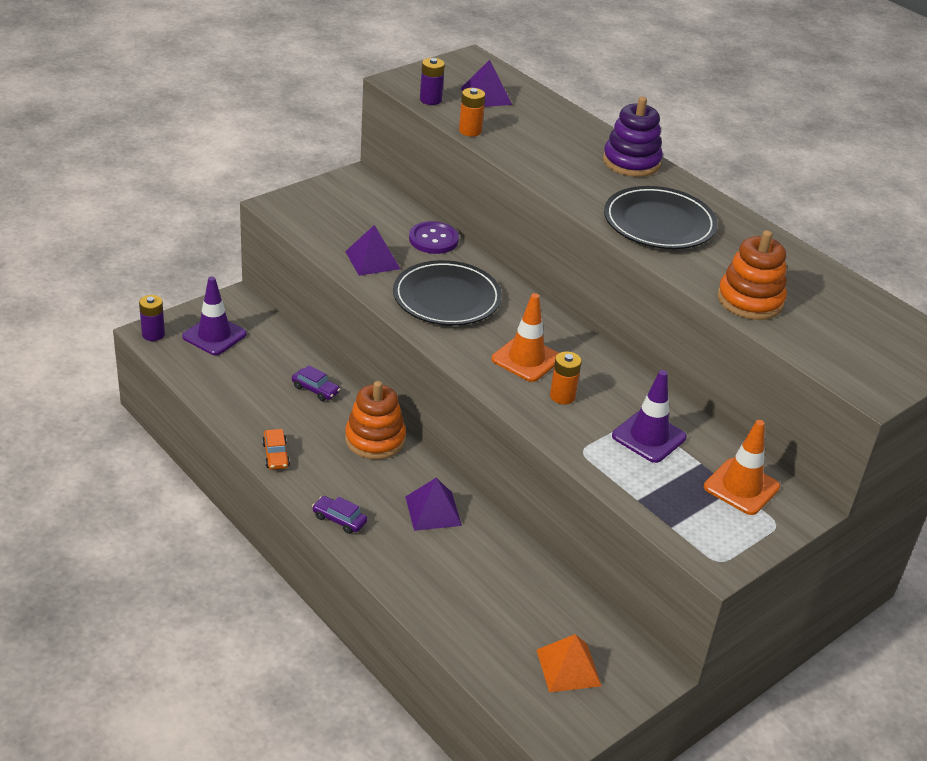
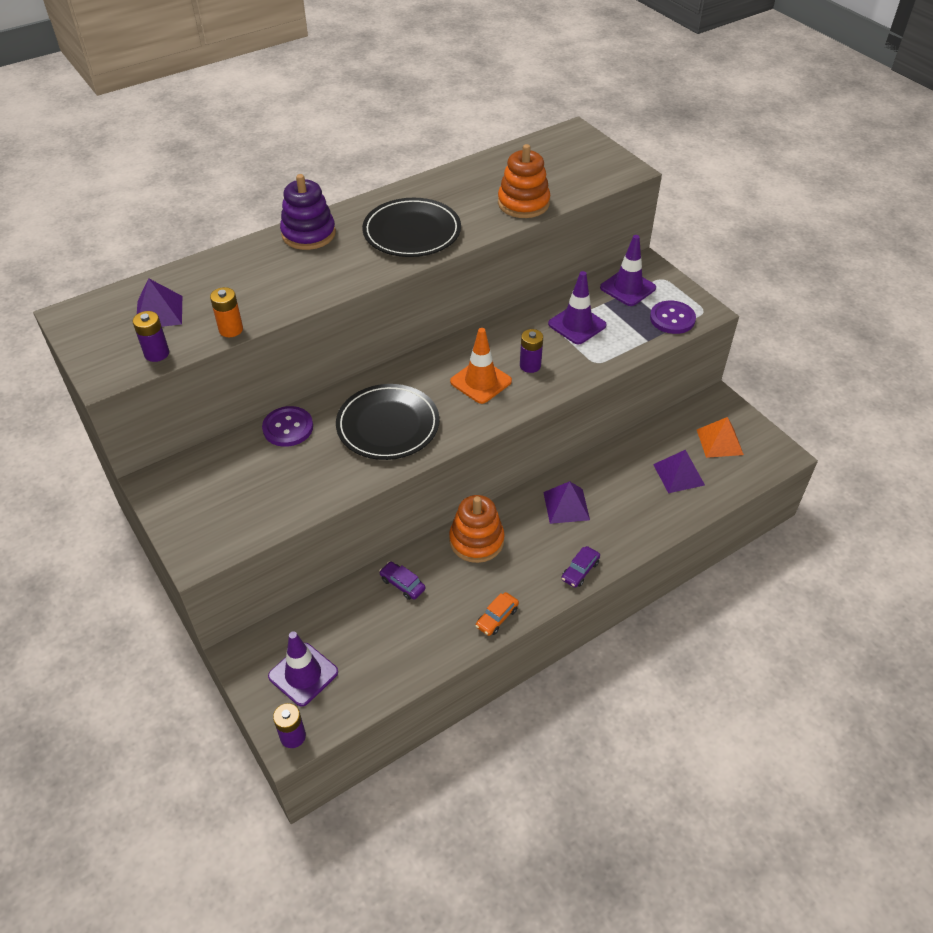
camera: 80 degrees left, 10 degrees up
(276, 455) = (497, 617): orange car -> orange car turned 135 degrees clockwise
(315, 389) = (402, 584): purple car -> purple car turned 90 degrees counterclockwise
(372, 260) = (318, 476): purple pyramid -> purple pyramid (679, 474)
(562, 396) = (530, 365): orange battery -> purple battery
(690, 526) = (672, 319): none -> purple button
(741, 487) = (627, 288): orange traffic cone -> purple traffic cone

